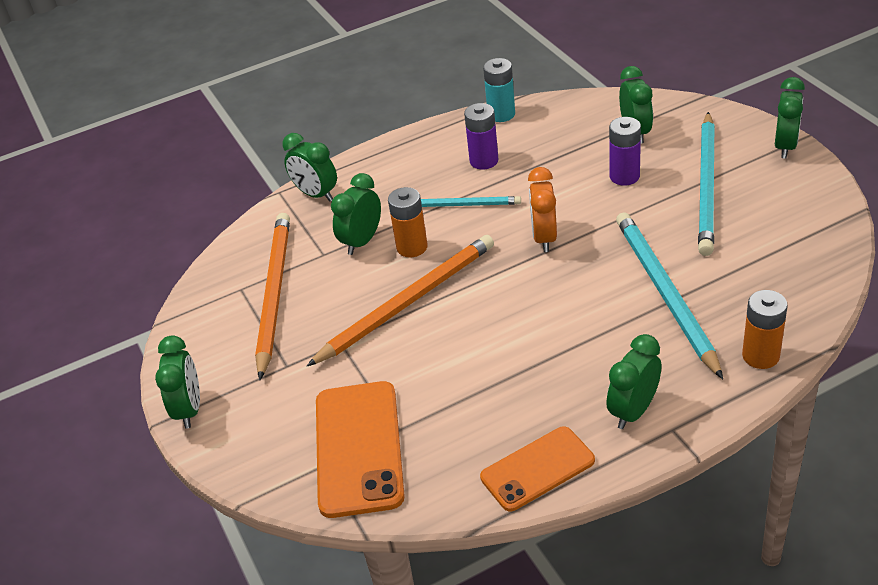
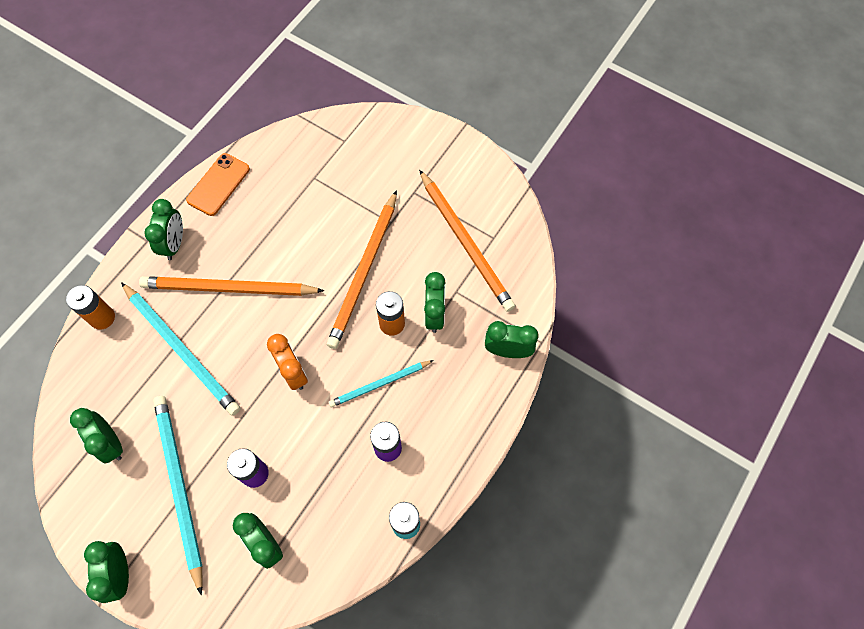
camera: 145 degrees right, 25 degrees up
(189, 409) = (452, 141): green clock -> green clock (111, 443)
(359, 448) = (330, 157): orange phone -> none
(580, 336) = (229, 288): none -> orange pencil

